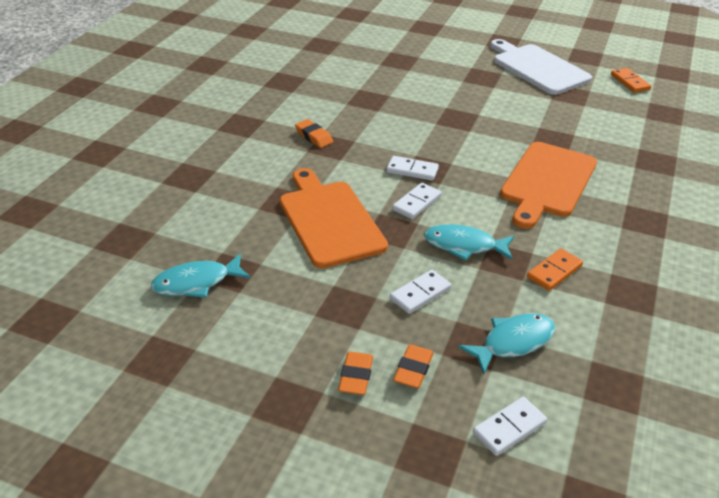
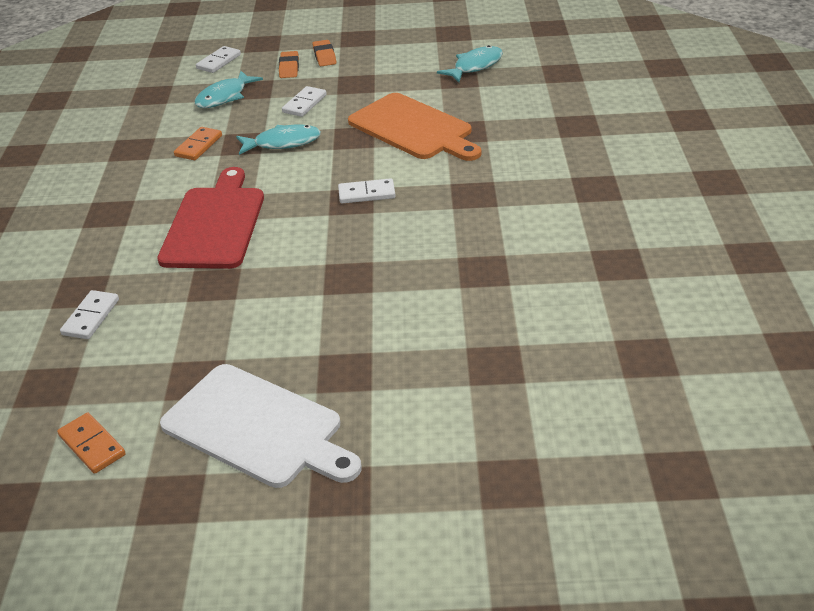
camera: 160 degrees right, 0 degrees up
(314, 137) = (501, 198): orange eraser -> none
(416, 203) = (344, 164): white domino -> white domino (91, 317)
(547, 182) = (214, 224): orange cutting board -> red cutting board

